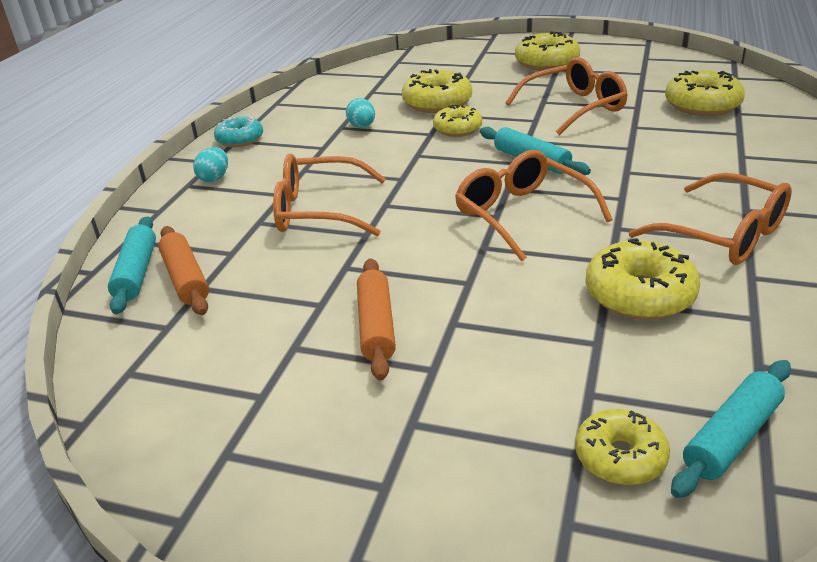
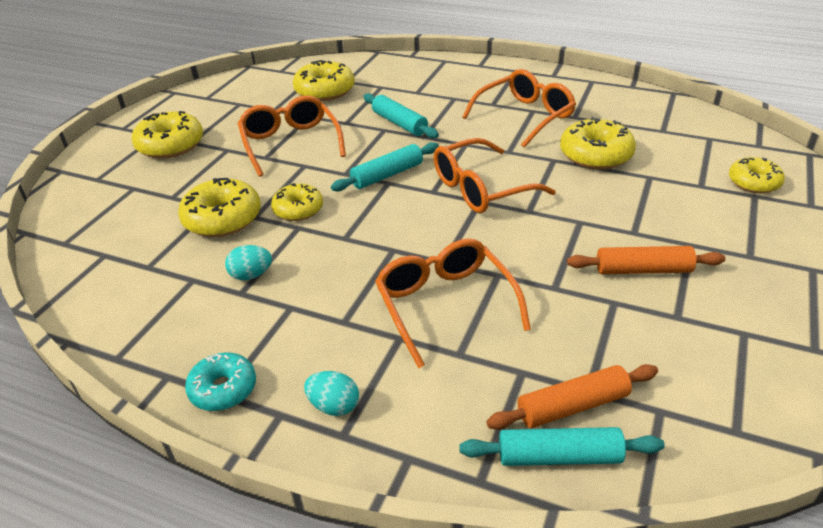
camera: 85 degrees left, 5 degrees up
(320, 211) = (446, 306): orange glasses -> orange glasses turned 150 degrees clockwise
(732, 437) = (726, 148): turquoise rolling pin -> turquoise rolling pin (399, 123)

